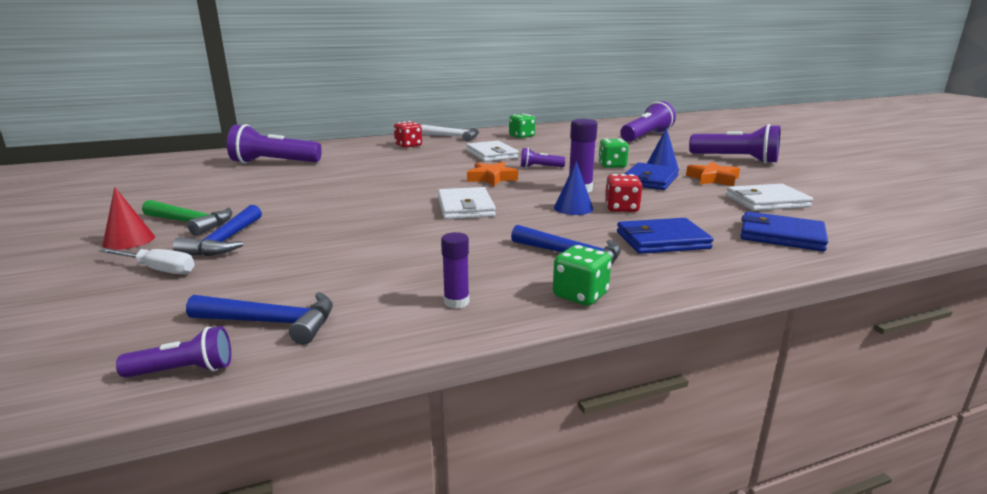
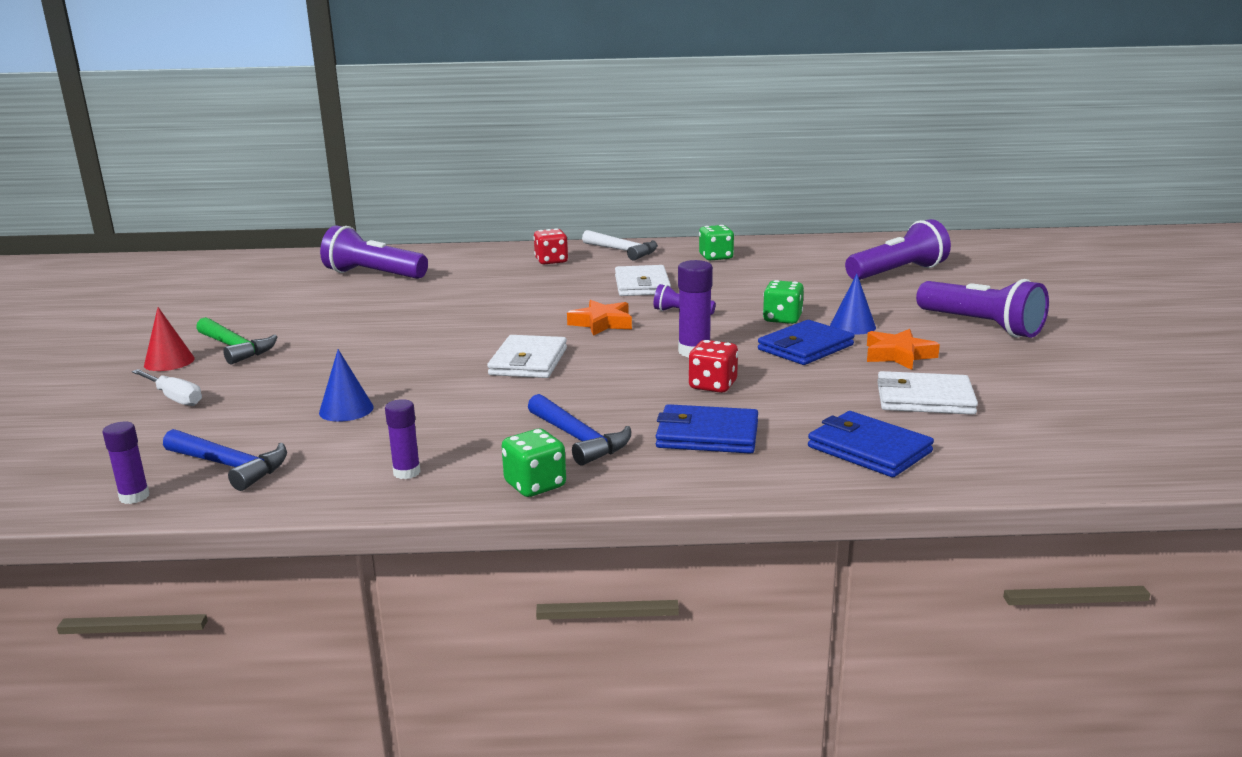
camera: 20 degrees right, 0 degrees up
(184, 371) = (134, 497): purple flashlight -> purple glue stick
(225, 241) = (251, 374): blue hammer -> none
(573, 208) = (653, 378): blue cone -> blue cone (346, 410)

